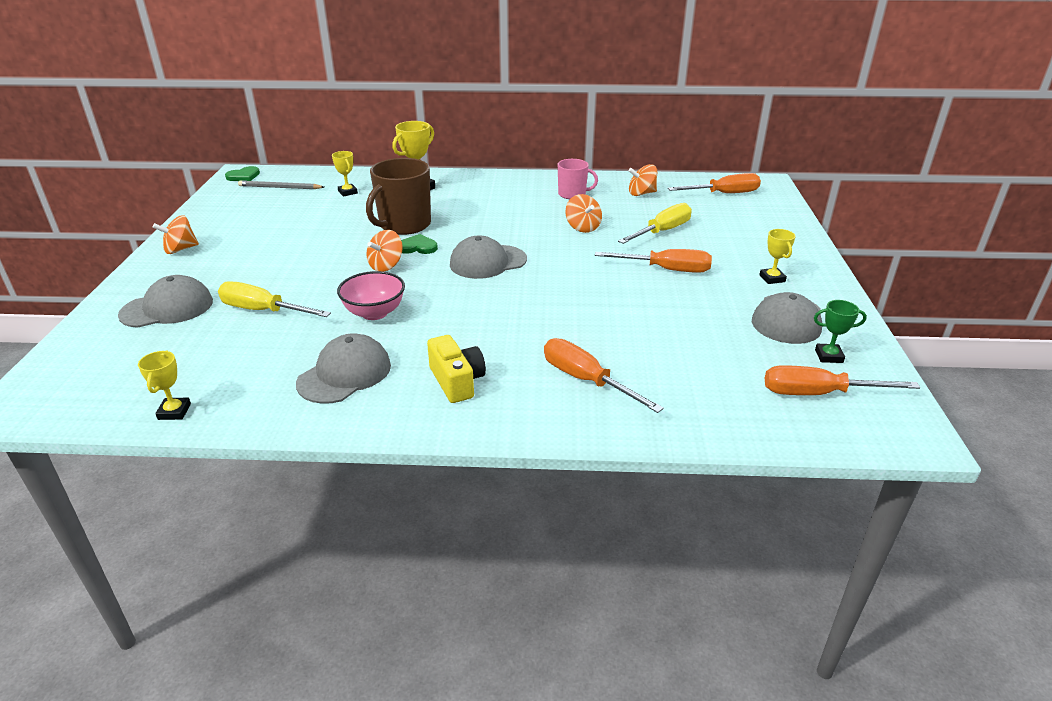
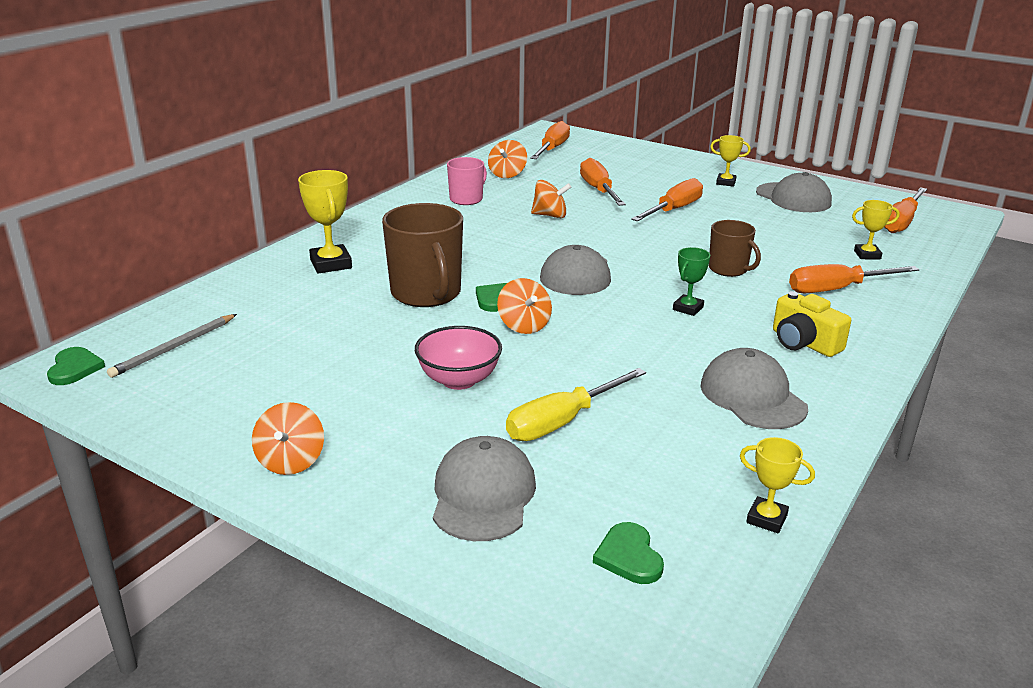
camera: 60 degrees left, 5 degrees down
(117, 369) = (629, 556): none -> green heart
(348, 192) = (272, 305): yellow trophy -> yellow trophy (867, 255)
(374, 313) = (632, 355): pink bowl -> pink bowl (459, 380)
(457, 381) = (804, 343): yellow camera -> yellow camera turned 135 degrees counterclockwise
(568, 319) = (729, 269): none -> brown mug
(662, 231) = (598, 190): yellow screwdriver -> orange screwdriver
(828, 356) = (854, 203): green trophy -> green trophy (688, 308)

